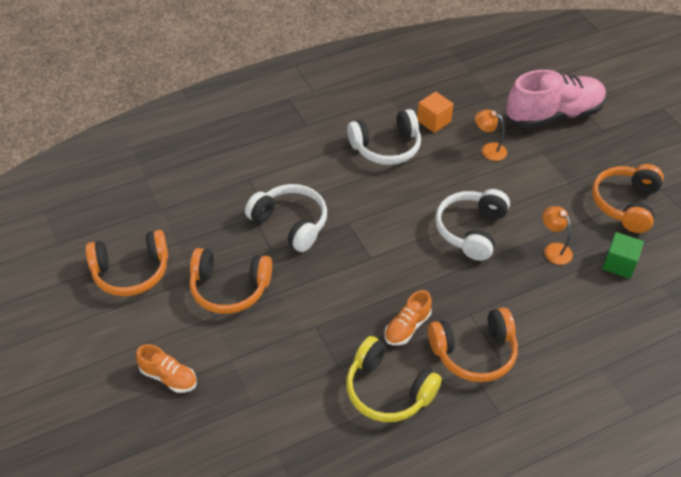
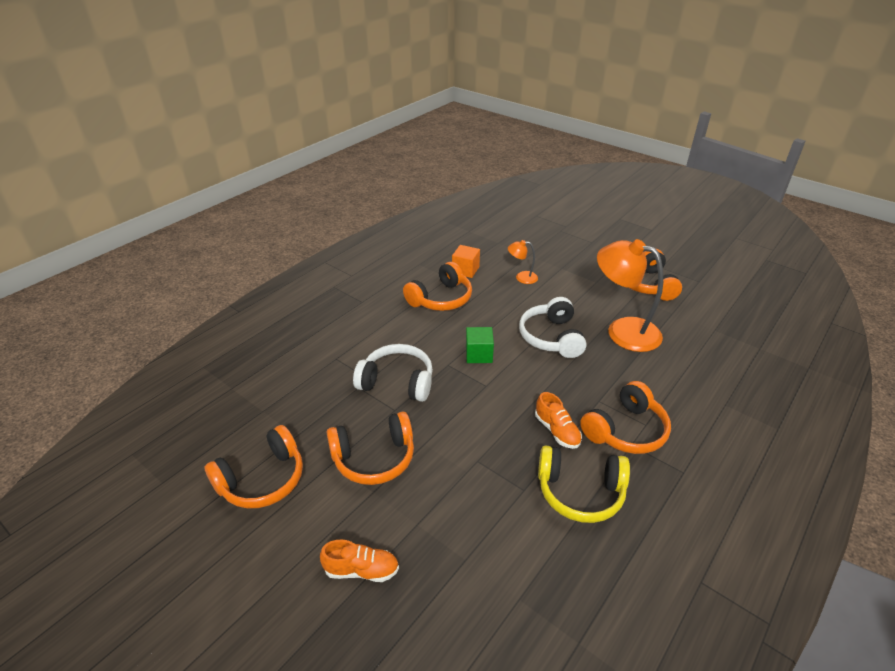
camera: 25 degrees left, 10 degrees down
(386, 147) = (441, 299): white headphones -> orange headphones
(407, 327) = (557, 431): orange shoe -> orange shoe turned 45 degrees counterclockwise
(553, 115) = (550, 242): pink shoe -> none
(553, 249) = (623, 330): orange lamp -> orange lamp, size x2.13
(619, 264) = (676, 325): green cube -> green cube (479, 354)

